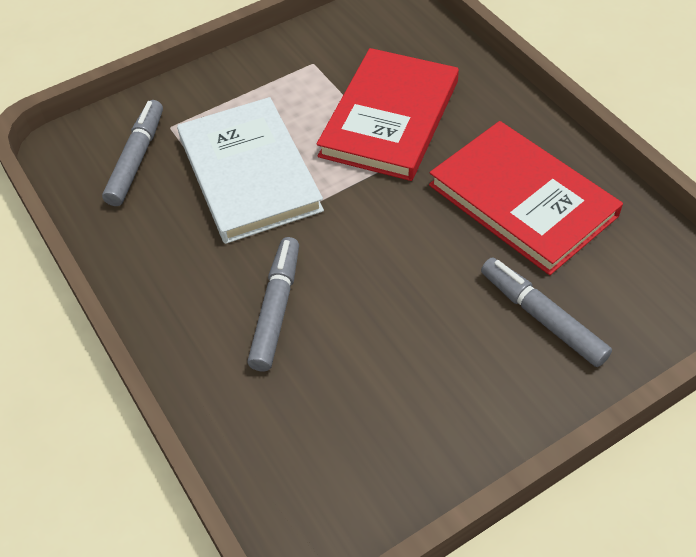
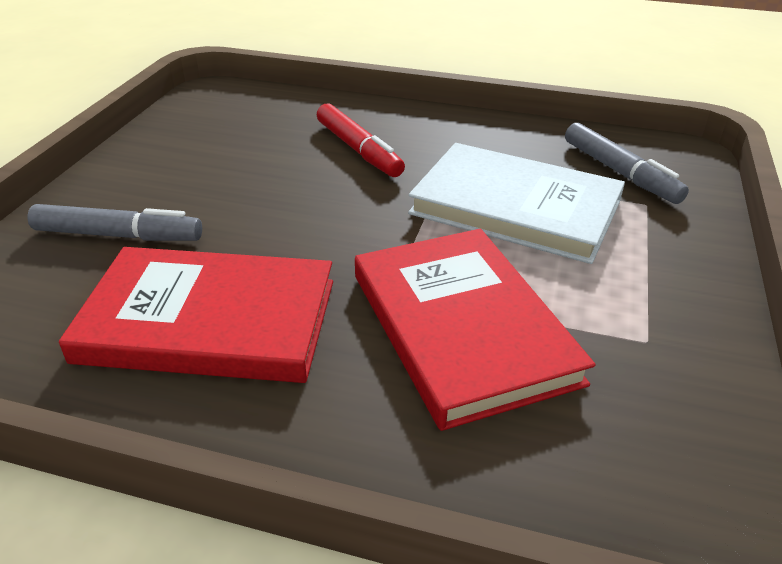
camera: 135 degrees right, 15 degrees down
(276, 309) = (358, 150): grey marker -> red marker

